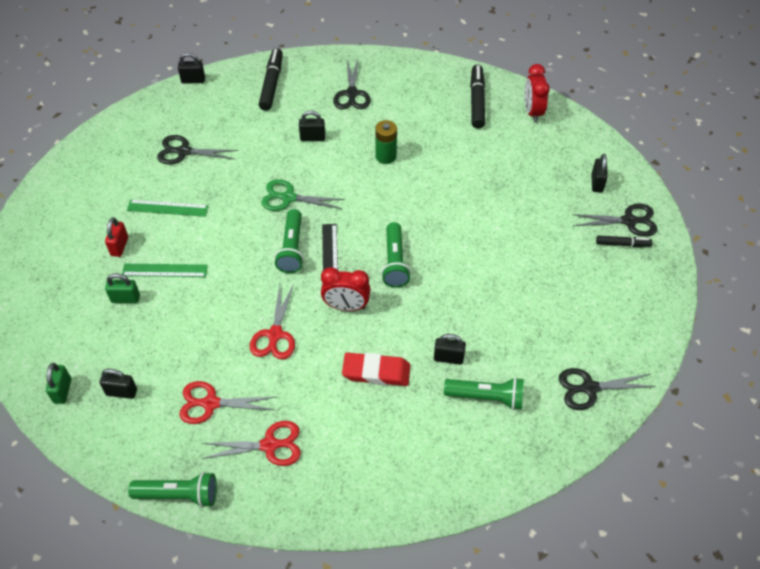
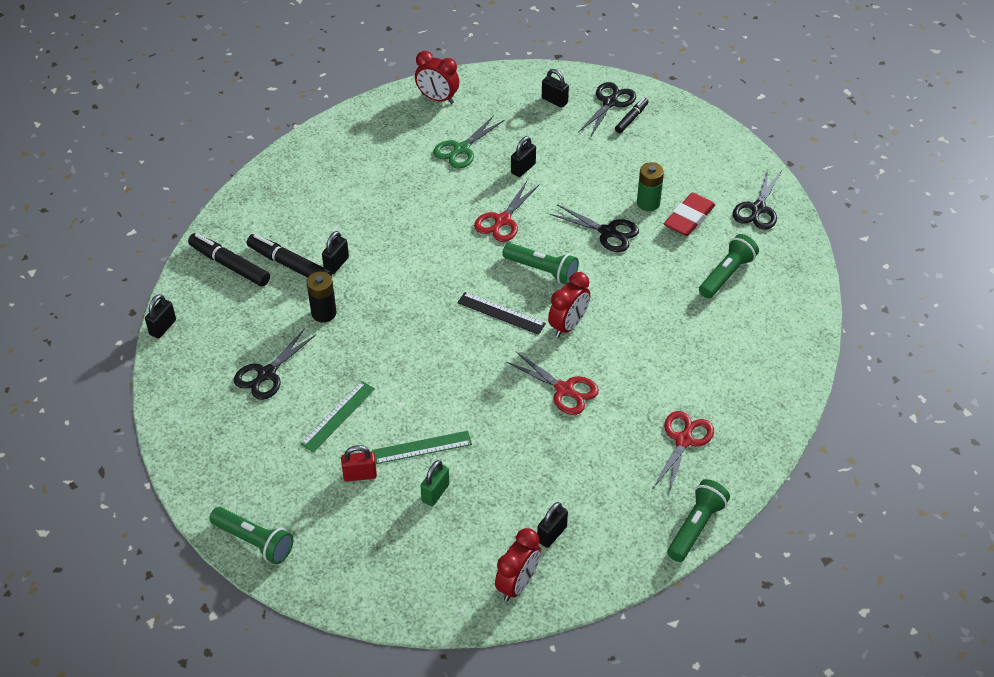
camera: 60 degrees left, 5 degrees down
(62, 391) = (517, 584): green padlock -> red clock
(119, 246) = (360, 475): red padlock -> red padlock turned 45 degrees counterclockwise
(165, 270) = (422, 447): green ruler -> green ruler turned 45 degrees clockwise
(210, 403) = (610, 467): red scissors -> red scissors (502, 221)
(260, 154) = (323, 313): none -> black battery
(288, 197) = (402, 314): green scissors -> green scissors (461, 149)
(292, 248) = (469, 337): green flashlight -> green flashlight (254, 541)
(352, 94) = (301, 210): black scissors -> black scissors (608, 232)
(376, 372) = (654, 334): red eraser -> red eraser (689, 218)
(386, 156) = (407, 221): green battery -> green battery (648, 203)
(448, 358) = (672, 281): black padlock -> black padlock (523, 168)
(477, 101) = (391, 128): black marker -> black marker (290, 265)

